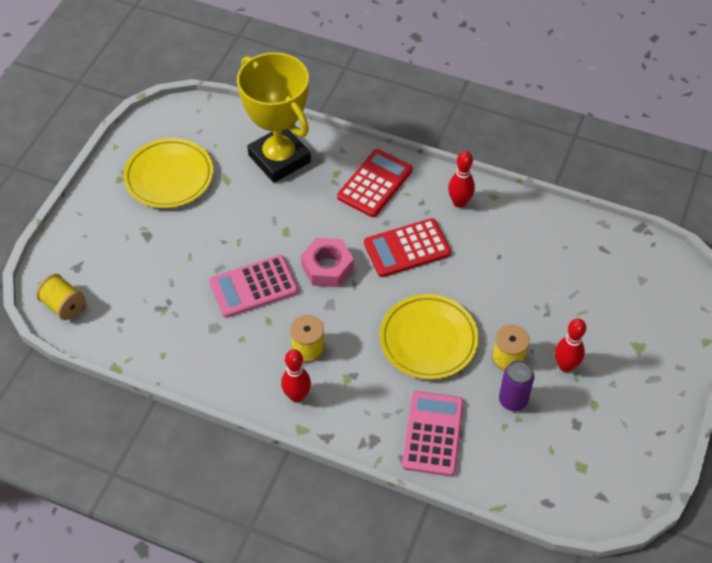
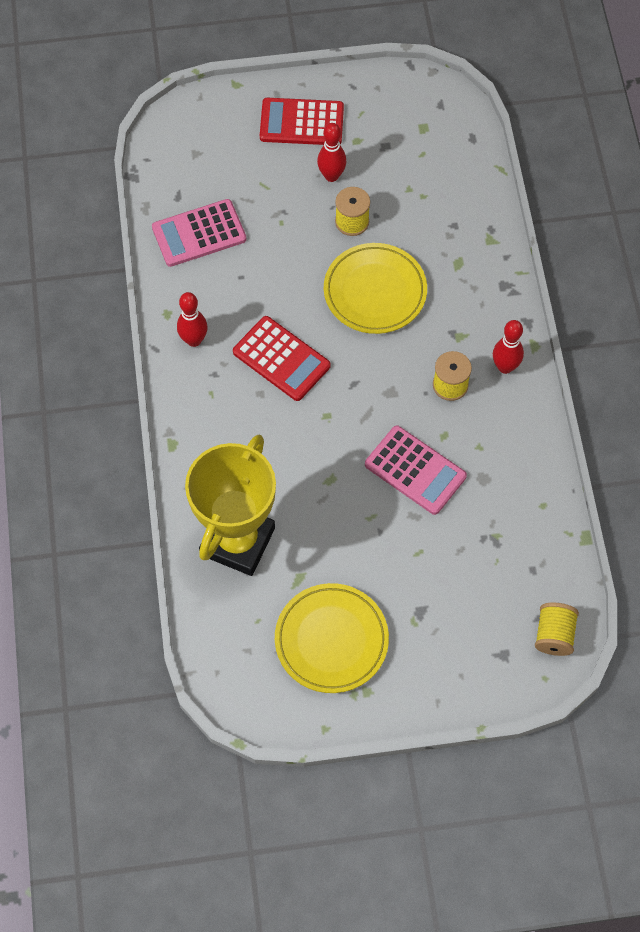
camera: 120 degrees left, 10 degrees up
(327, 267) = (349, 417): pink nut -> none
(375, 183) = (216, 429): red calculator -> red calculator (301, 123)
(432, 434) = (467, 244): pink calculator -> pink calculator (199, 234)
(512, 400) = (394, 200): purple can -> none

